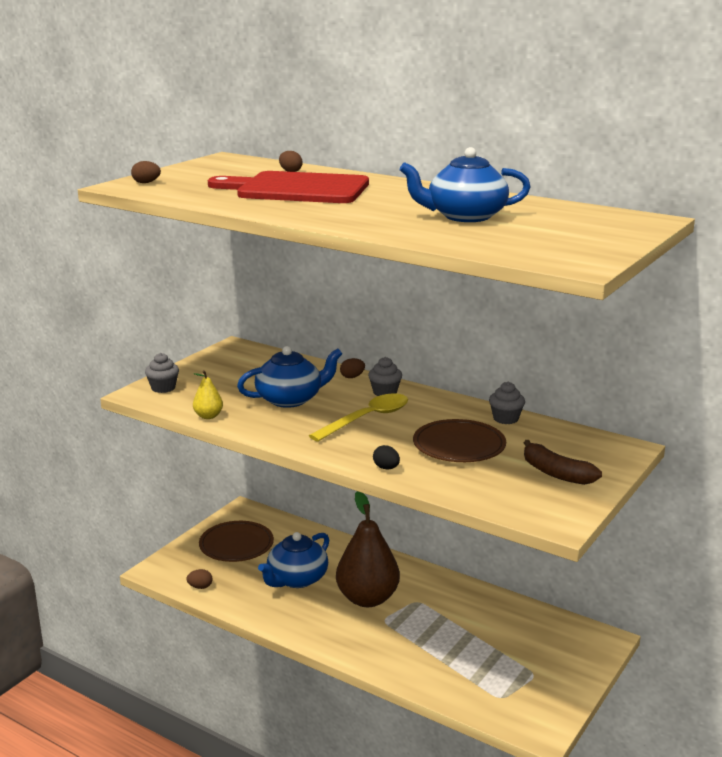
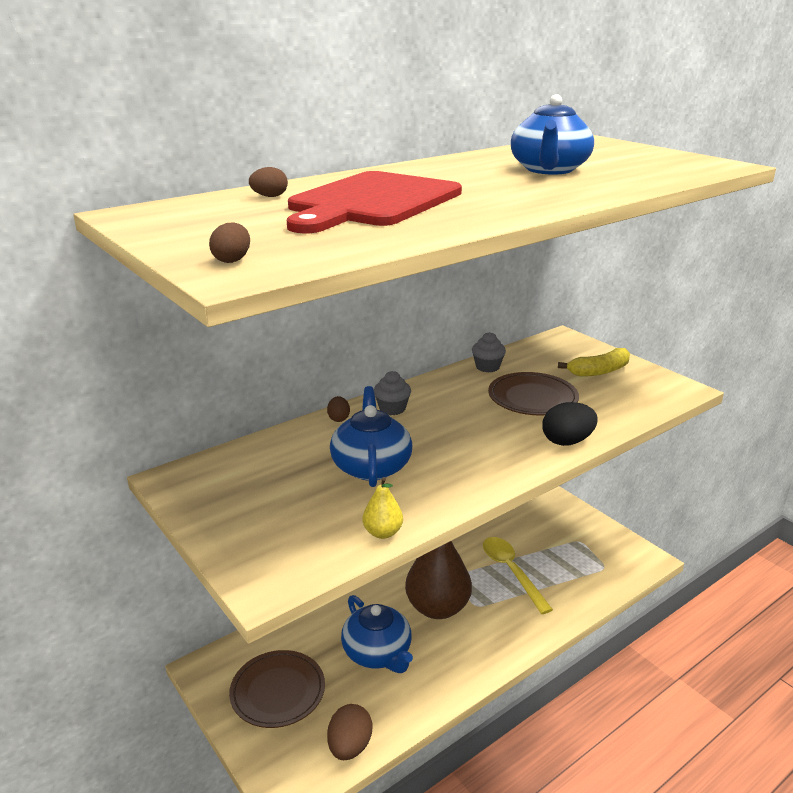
camera: 70 degrees left, 5 degrees up
(163, 388) = (262, 559): grey cupcake -> none
(200, 587) = (350, 746): brown egg -> brown egg, size x1.76
(367, 419) = (451, 430): yellow spoon -> yellow spoon (511, 572)
(386, 468) = (567, 441): black egg -> black egg, size x1.76
(555, 473) = (599, 371): brown banana -> yellow banana

